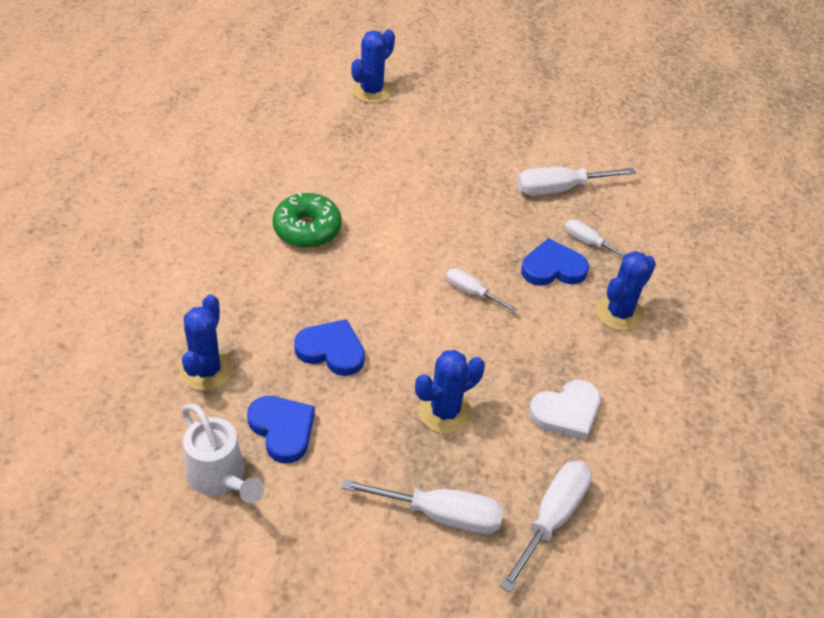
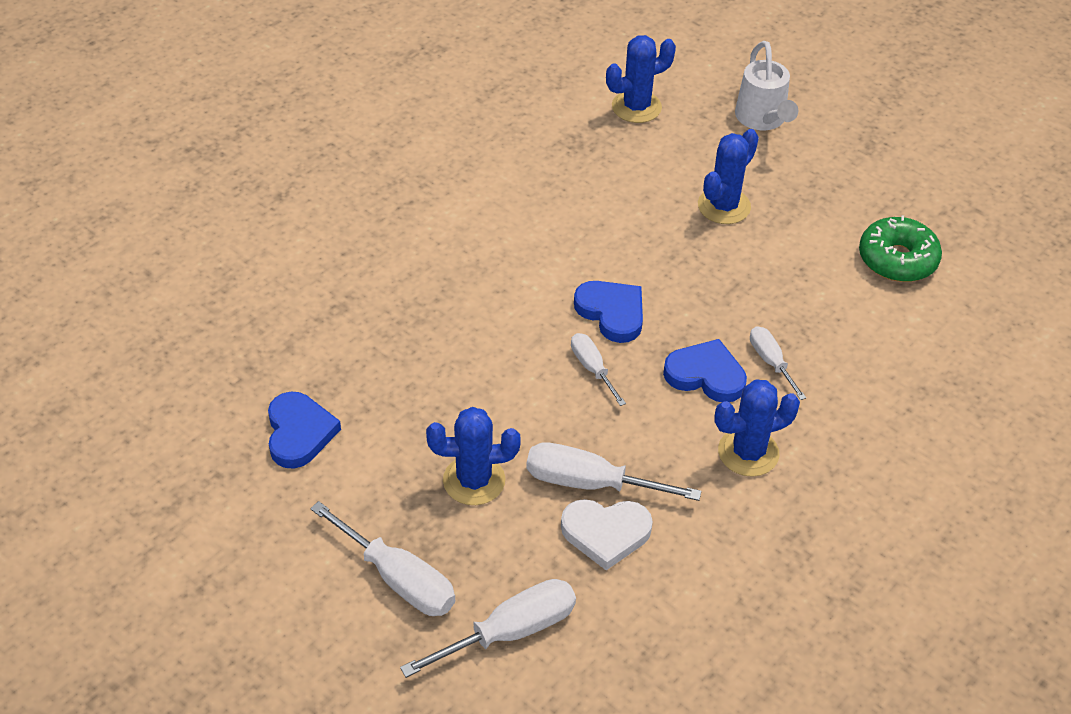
camera: 30 degrees right, 0 degrees up
(206, 370) = (264, 347): blue cactus -> blue cactus (724, 206)
(220, 477) = (211, 454): white watering can -> white watering can (762, 119)
(307, 229) = (460, 238): green donut -> green donut (897, 259)
(331, 350) = (400, 374): blue heart -> blue heart (612, 313)
(559, 189) = (781, 289): white screwdriver -> white screwdriver (589, 483)

